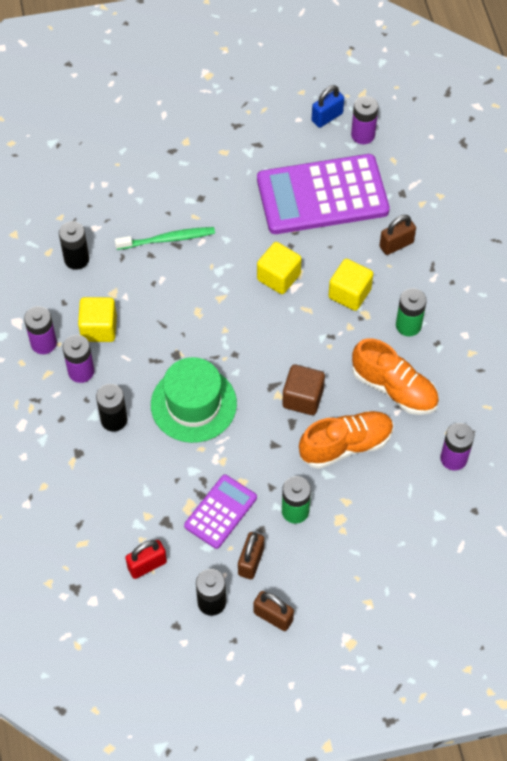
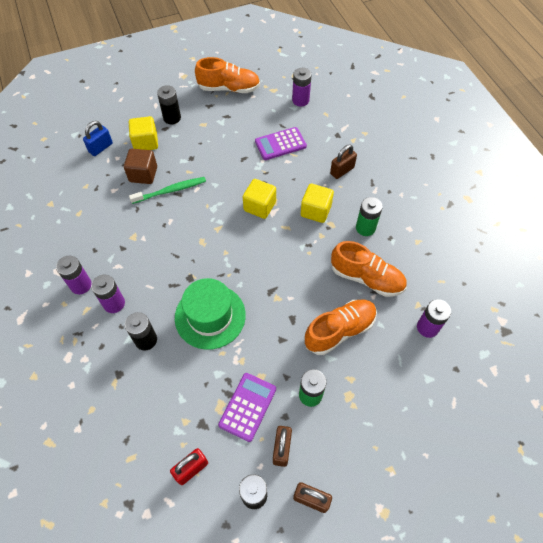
camera: 10 degrees left, 0 degrees up
(76, 259) = (101, 215): black battery -> black battery (172, 118)
(99, 328) = (125, 266): yellow cube -> yellow cube (146, 142)
(267, 103) = (229, 88): none -> orange shoe
(303, 398) = (297, 297): brown cube -> brown cube (143, 174)
(322, 195) = (280, 144): purple calculator -> purple calculator, size x0.51
(327, 117) = (273, 92): blue padlock -> blue padlock (101, 148)

